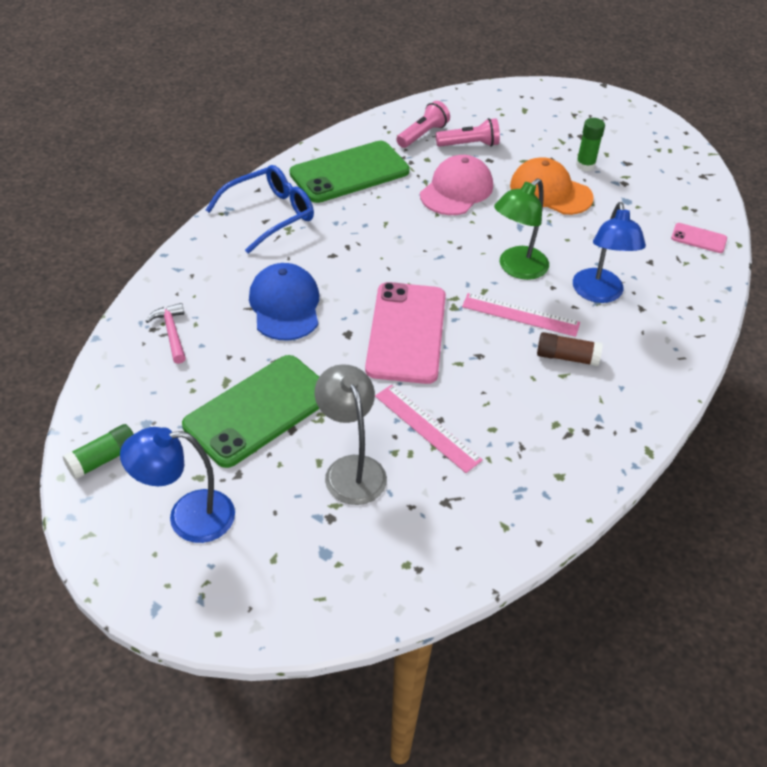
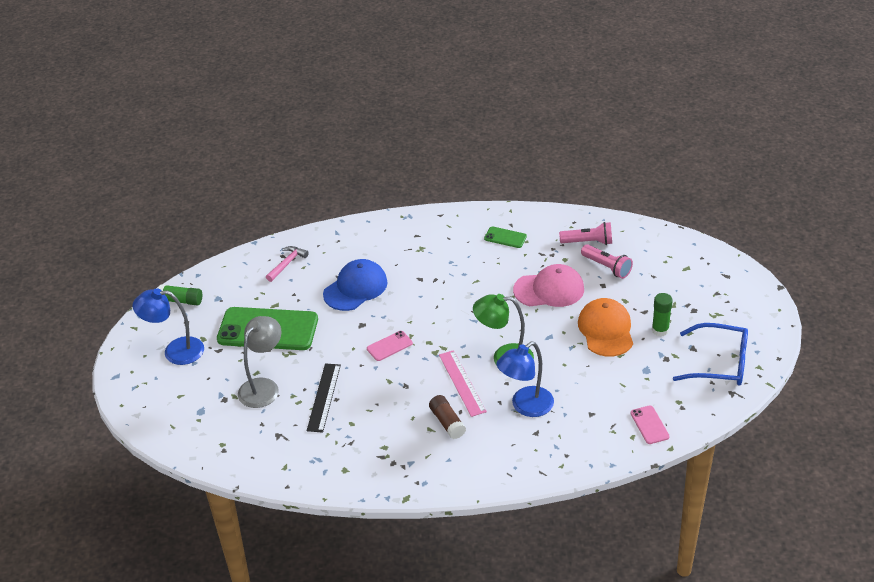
camera: 55 degrees right, 5 degrees down
(187, 517) = (175, 351): blue lamp -> blue lamp turned 45 degrees counterclockwise
(269, 215) = (423, 233): blue glasses -> blue glasses (719, 363)
(349, 172) = (505, 237): green phone -> green phone, size x0.44
(406, 332) = (389, 346): pink phone -> pink phone, size x0.44
(427, 427) = (324, 397): pink ruler -> black ruler

